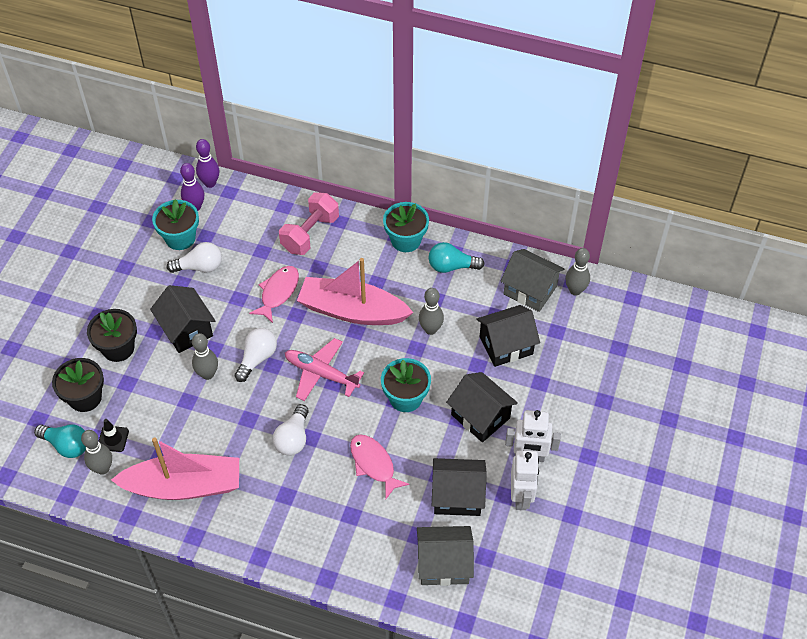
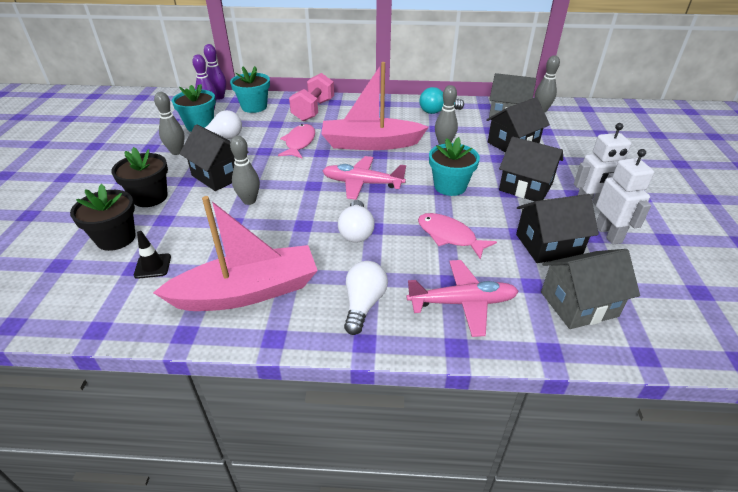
camera: 15 degrees left, 15 degrees down
(67, 445) = (95, 281): turquoise light bulb -> none
(103, 468) = (142, 294): grey bowling pin -> grey bowling pin (176, 152)
(257, 358) = (296, 183): white light bulb -> white light bulb (363, 304)
(350, 539) = (462, 303): none -> pink plane
(406, 240) = (393, 104): turquoise flower pot -> turquoise flower pot (254, 107)

